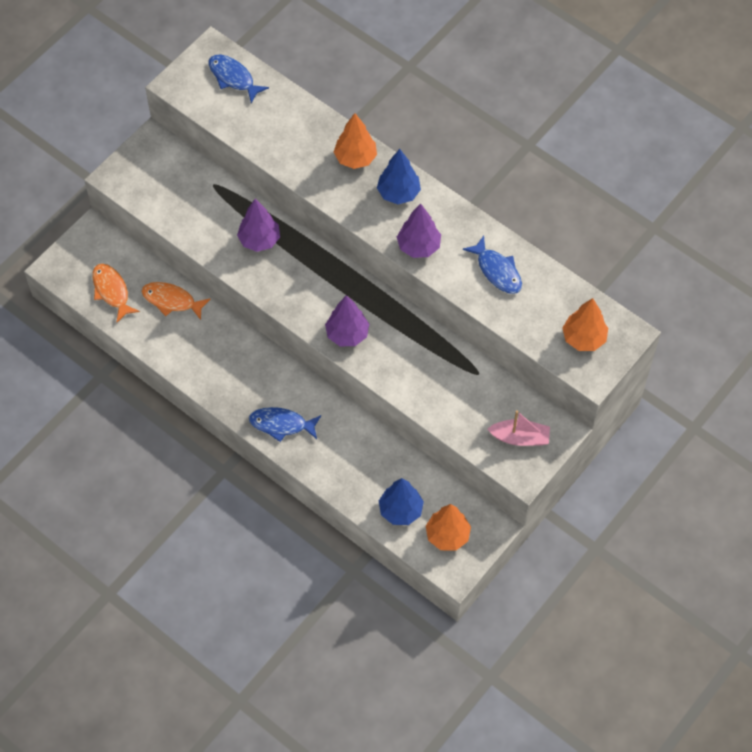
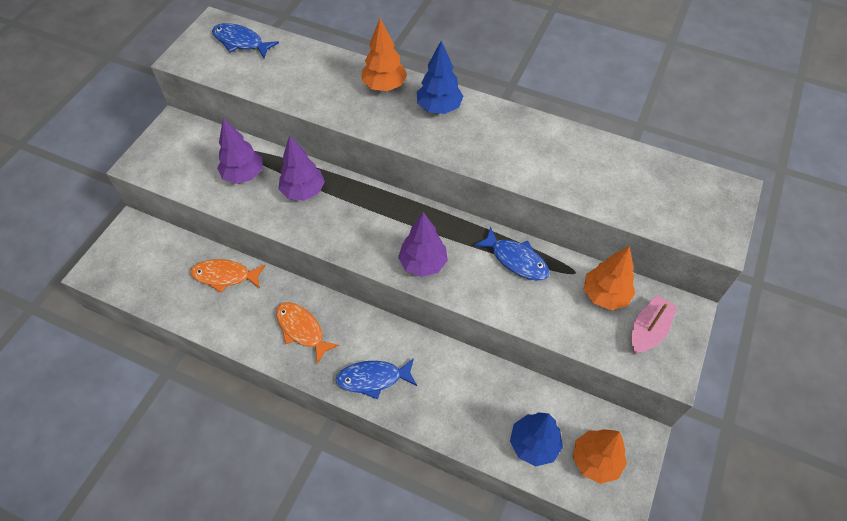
camera: 15 degrees left, 5 degrees down
(112, 291) = (159, 281): orange fish -> orange fish (302, 330)
(418, 246) = (478, 152): purple tree -> purple tree (243, 175)
(497, 271) = (569, 158): blue fish -> blue fish (516, 260)
(520, 438) = (648, 330): pink boat -> pink boat turned 45 degrees counterclockwise
(583, 338) = (690, 204): orange tree -> orange tree (605, 295)

